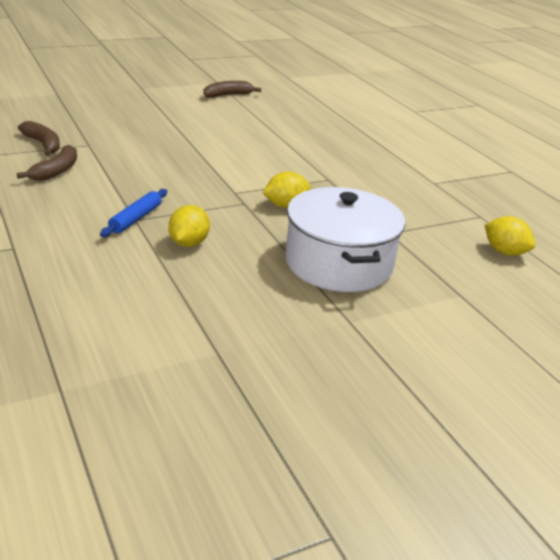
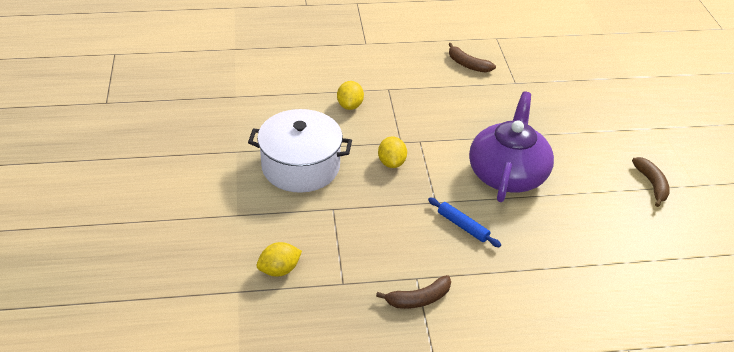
camera: 110 degrees right, 10 degrees up
(43, 144) = (516, 63): brown banana -> brown banana (418, 299)
(135, 218) = (389, 89): blue rolling pin -> blue rolling pin (463, 226)
(188, 243) = (350, 105): yellow lemon -> yellow lemon turned 60 degrees clockwise
(257, 148) = (507, 173): none -> purple teapot

